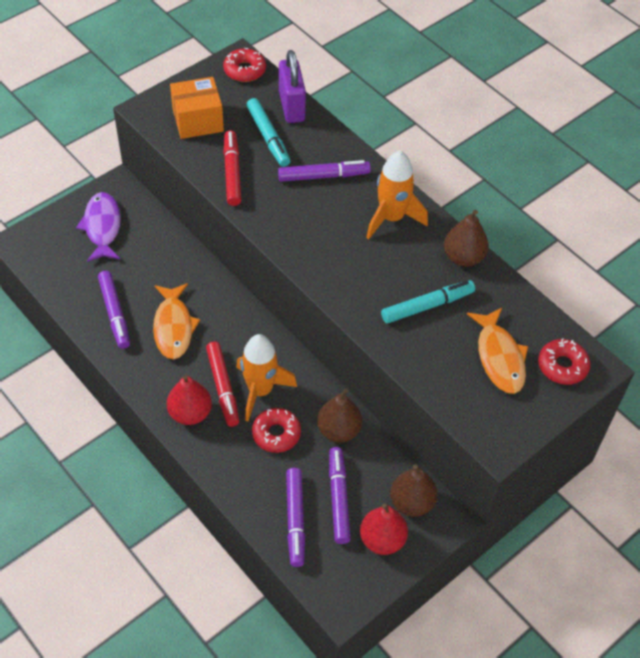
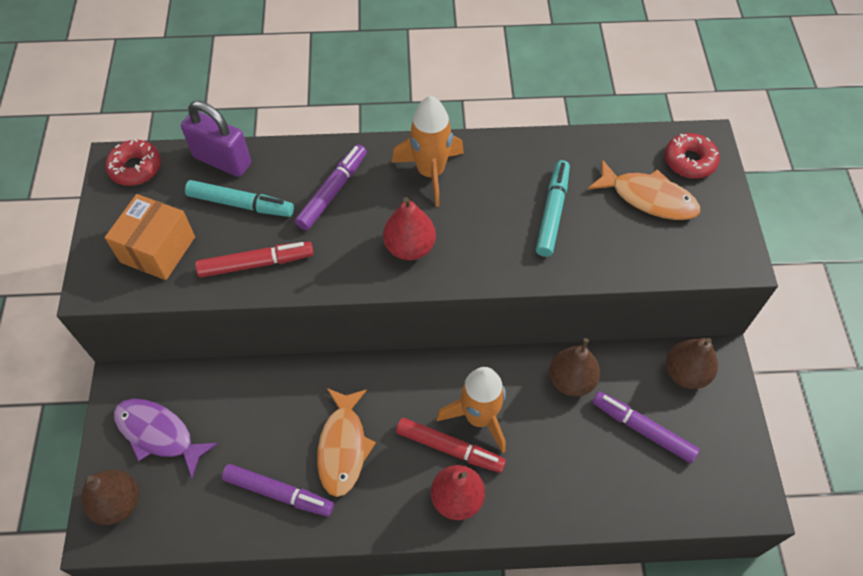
camera: 50 degrees left, 5 degrees up
(173, 327) = (343, 447): orange fish -> orange fish turned 60 degrees clockwise
(232, 173) = (255, 264): red marker -> red marker turned 135 degrees clockwise
(276, 434) = (537, 435): red donut -> none
(295, 519) = (640, 481): purple marker -> none
(382, 539) = (708, 422): red pear -> red pear (409, 247)
(463, 257) = (520, 151): brown pear -> brown pear (118, 503)

